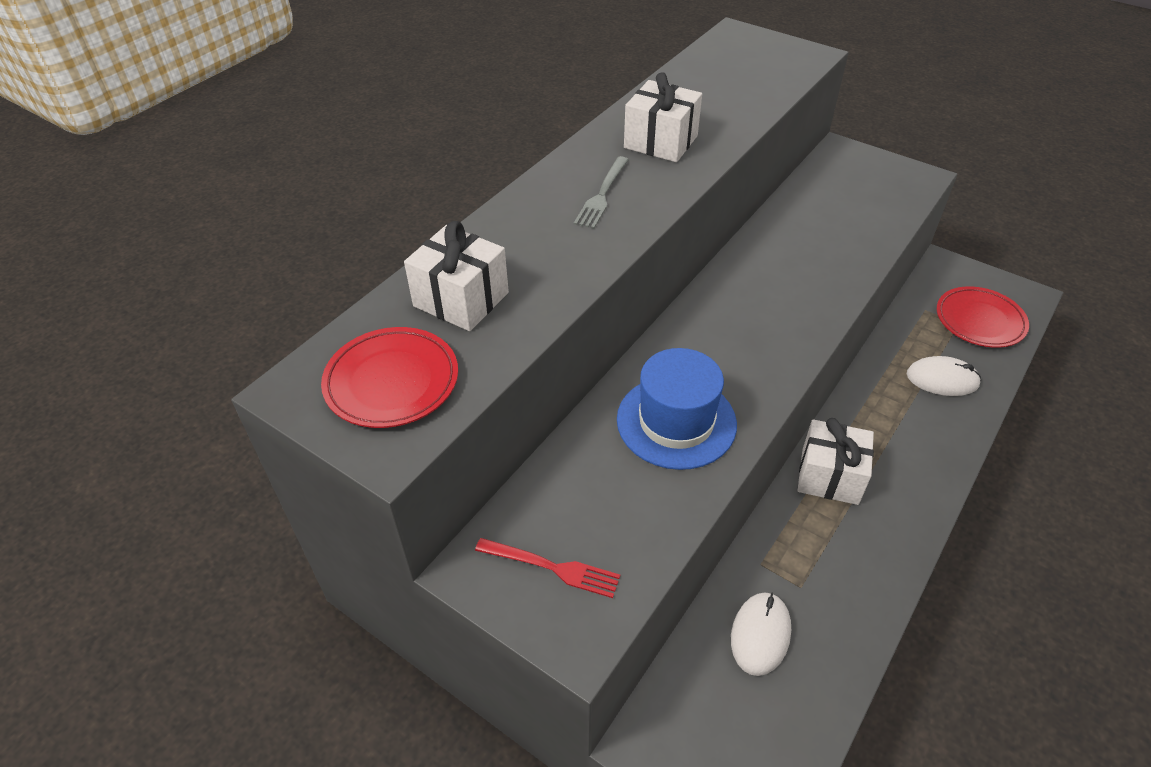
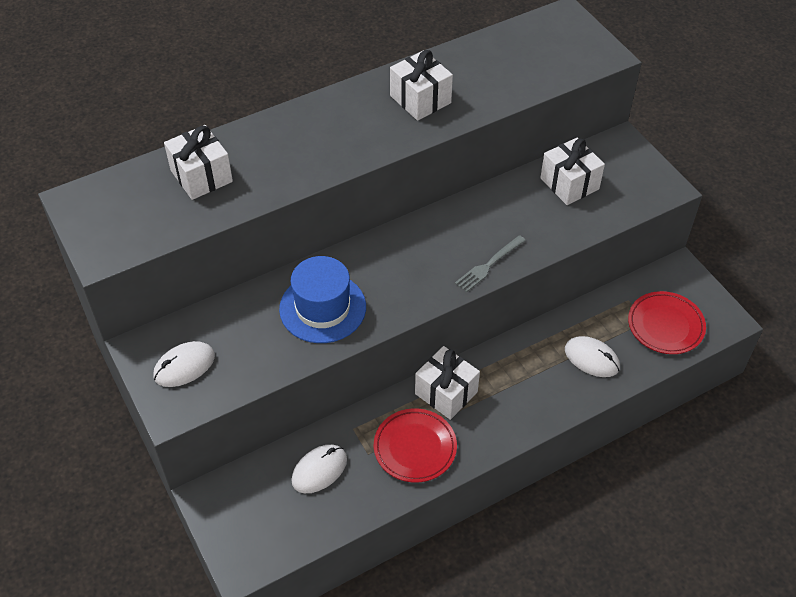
camera: 25 degrees right, 5 degrees up
(392, 382) = (127, 216): red plate -> red plate (415, 447)
(553, 568) = (184, 366): red fork -> white mouse
(602, 195) = (345, 130): grey fork -> grey fork (488, 265)
(828, 201) = (569, 183): none -> white gift

